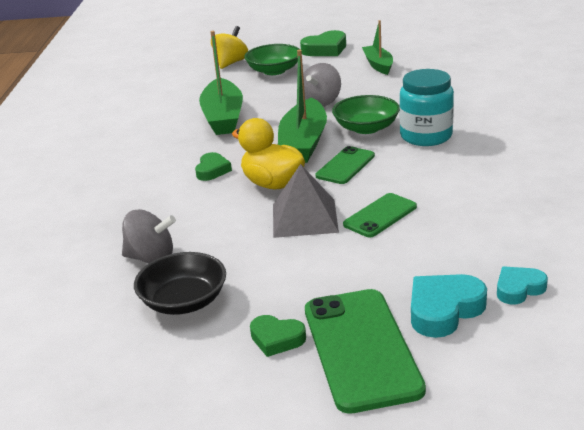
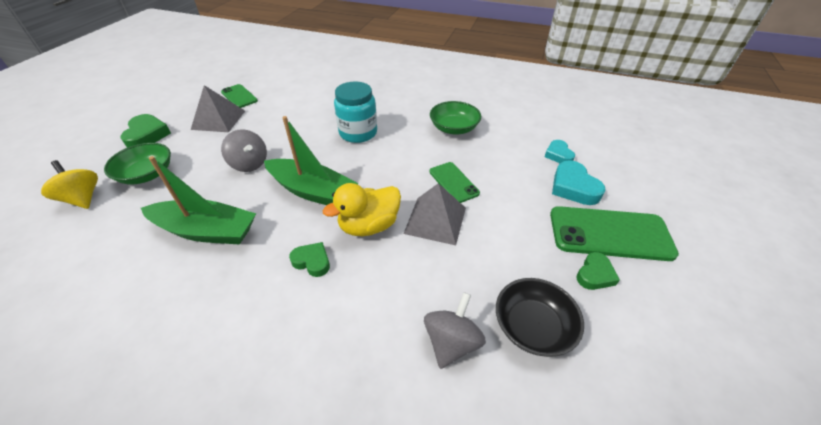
camera: 75 degrees left, 15 degrees up
(345, 166) = (371, 179): green phone -> green phone (239, 96)
(366, 128) = (319, 154): green bowl -> green bowl (454, 128)
(378, 65) = (218, 120): green boat -> grey pyramid

